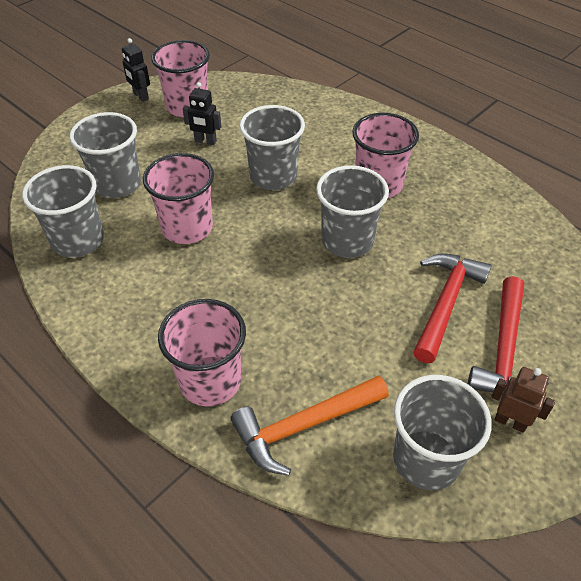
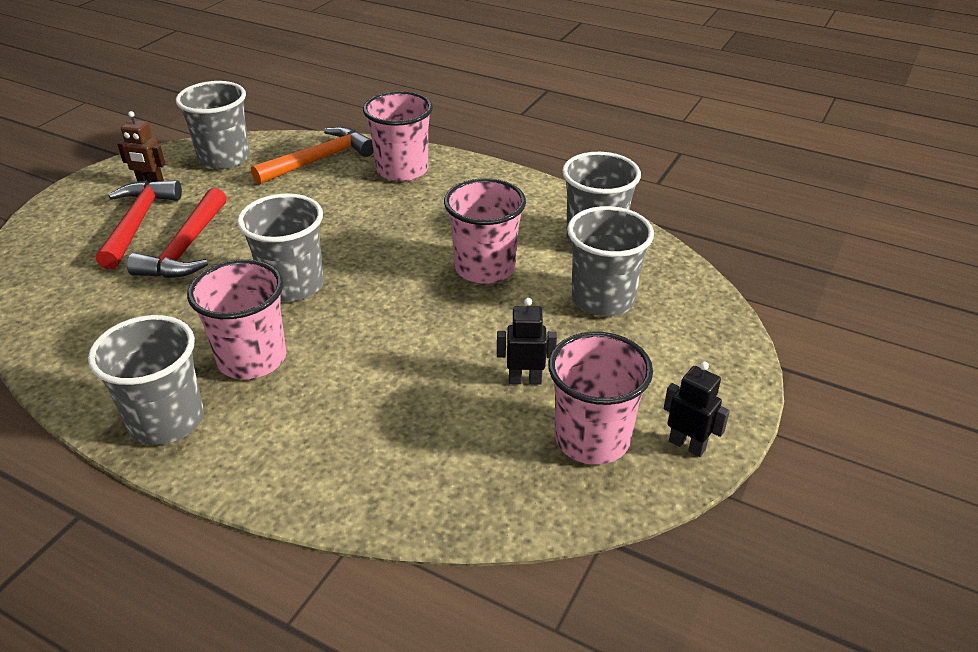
camera: 165 degrees right, 10 degrees down
(273, 176) = (403, 344): grey cup -> grey cup (166, 420)

